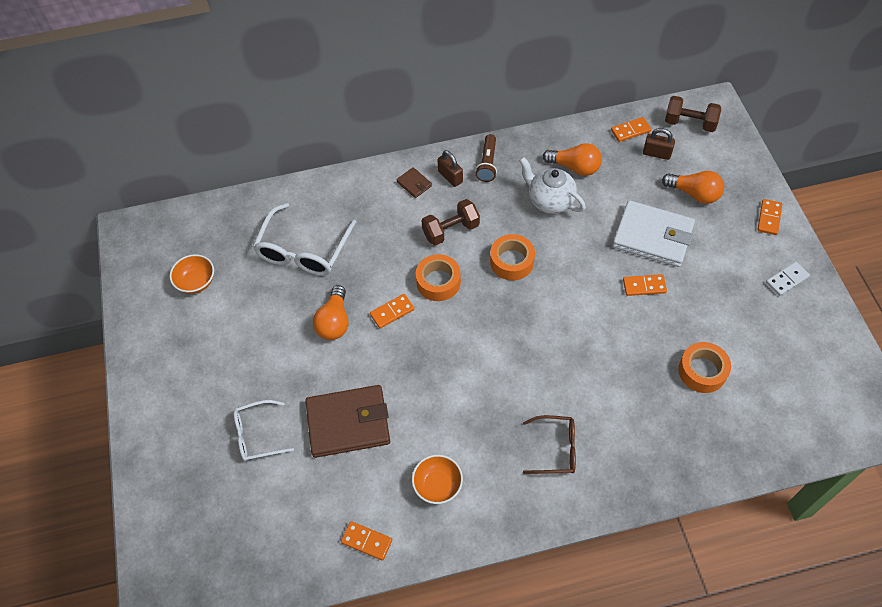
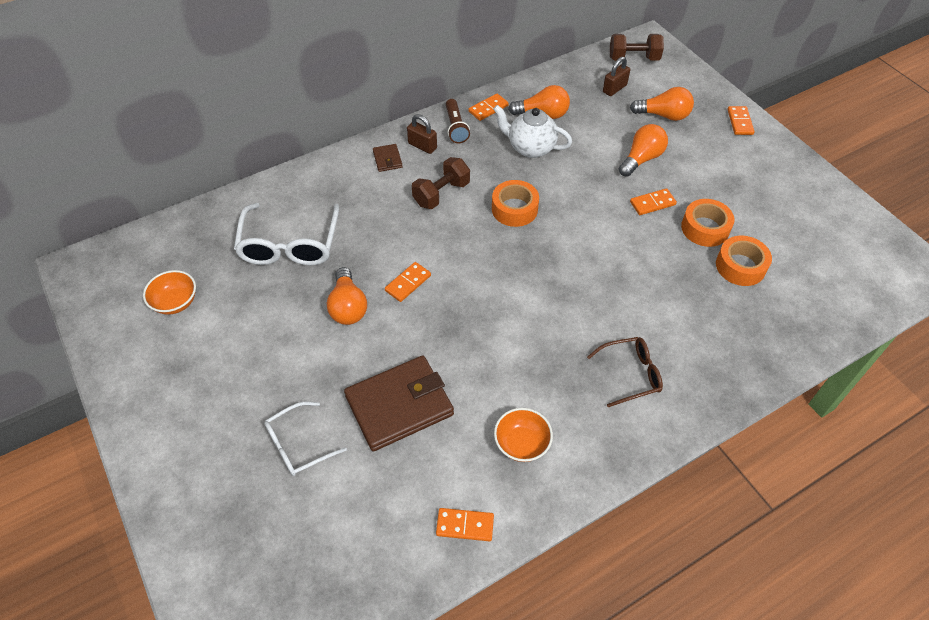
camera: 20 degrees left, 5 degrees down
(414, 184) = (387, 159): brown wallet -> brown wallet turned 45 degrees clockwise
(438, 282) = (446, 244): orange tape -> orange tape (705, 228)
(630, 131) = (582, 74): orange domino -> orange domino (488, 108)
(652, 236) = (641, 159): white wallet -> orange light bulb
(656, 153) = (614, 88): brown padlock -> brown padlock turned 45 degrees counterclockwise
(786, 280) = (779, 170): white domino -> none

